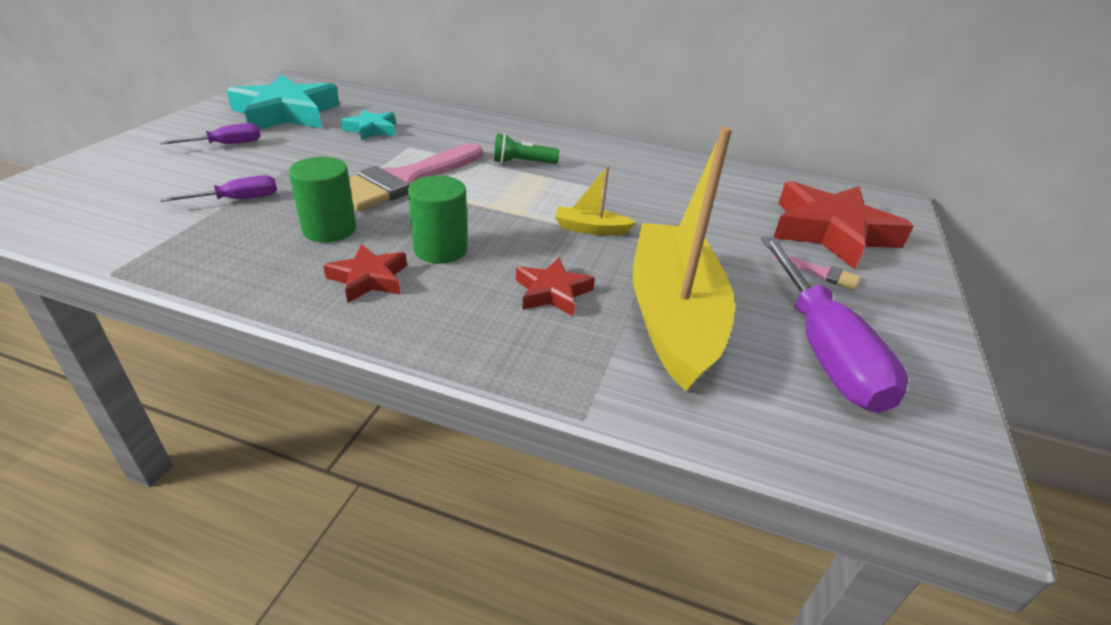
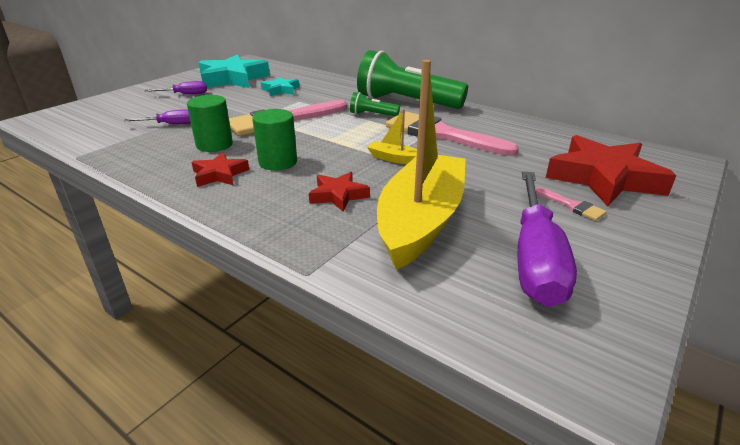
camera: 20 degrees right, 5 degrees down
(554, 141) = (406, 102): none -> green flashlight
(623, 186) = (440, 134): none -> pink brush

